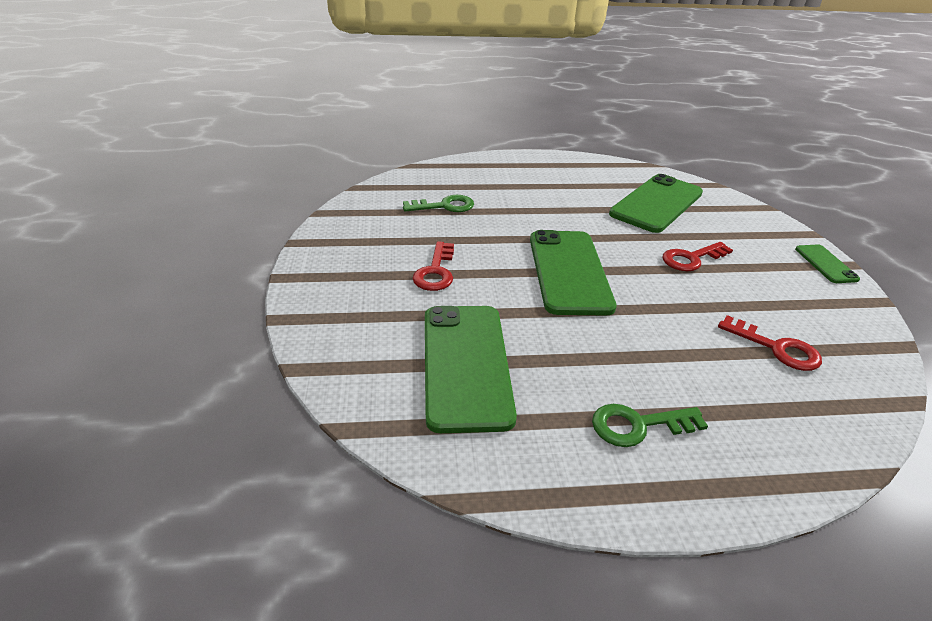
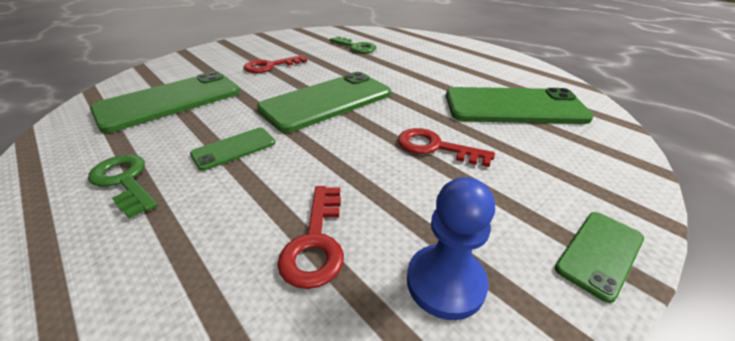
camera: 55 degrees right, 0 degrees up
(622, 348) = (234, 148): none -> green phone
(829, 318) = (445, 282): none -> blue pawn

